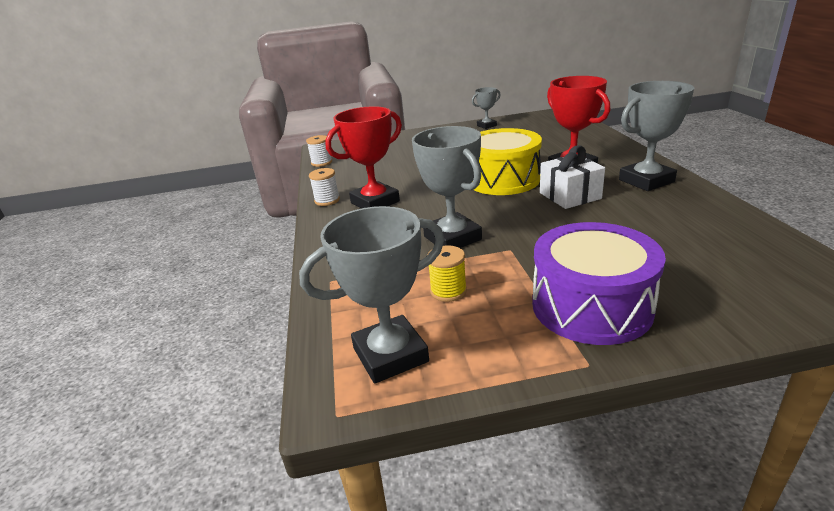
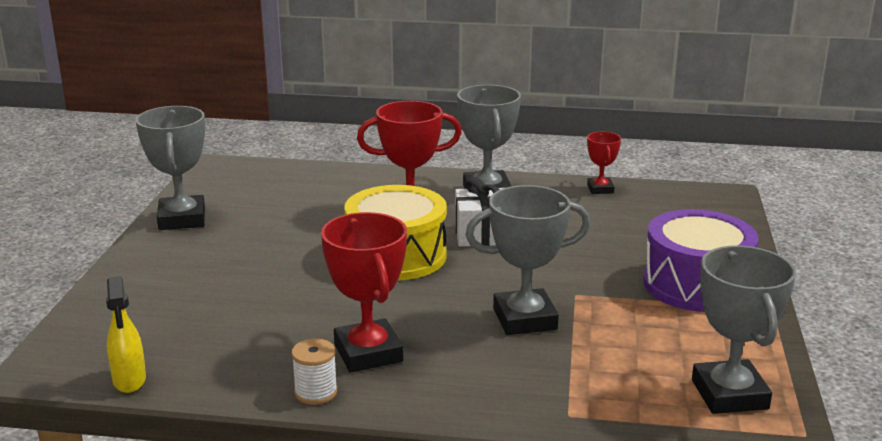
camera: 75 degrees left, 5 degrees down
(321, 163) = (129, 381): white spool -> yellow spray bottle
(448, 291) = (636, 344): yellow spool -> none
(486, 125) = (182, 219): grey trophy -> grey trophy, size x1.84
(737, 221) = (600, 189): none -> red trophy

